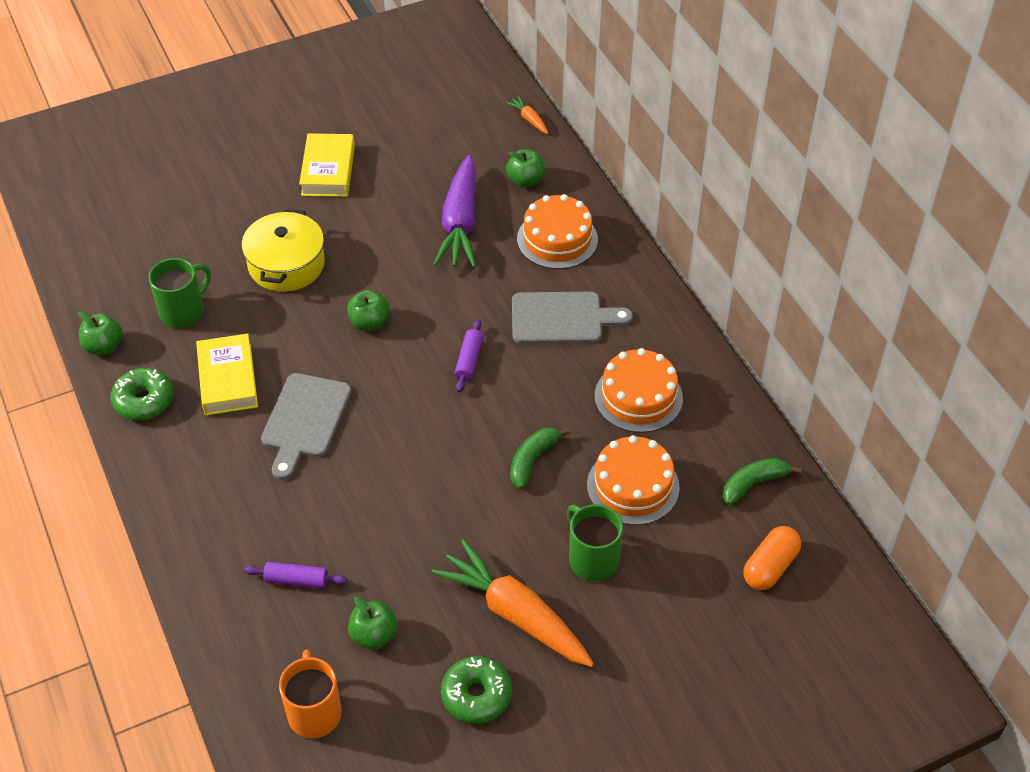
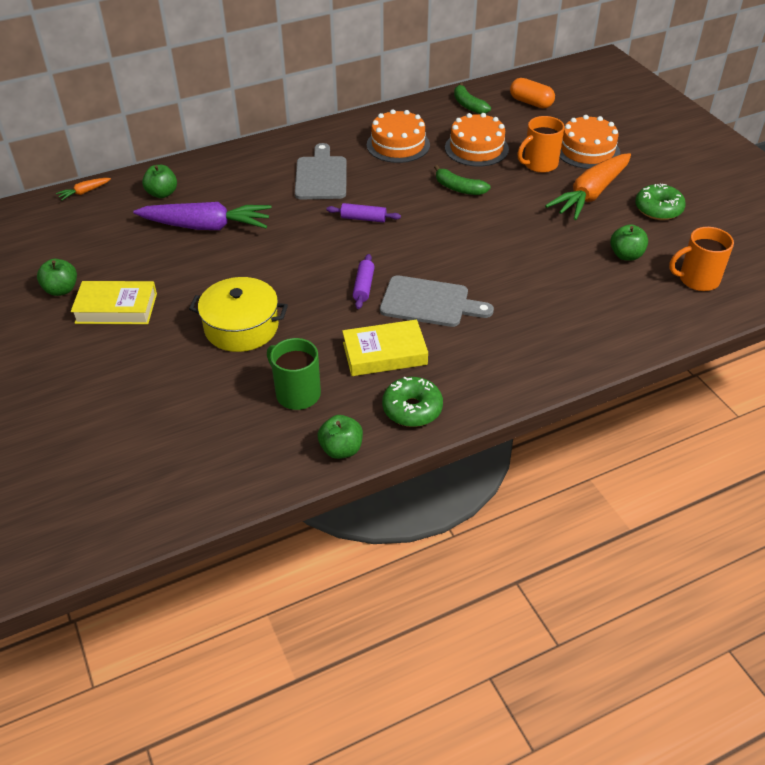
camera: 90 degrees left, 5 degrees down
(296, 580) = (588, 296): purple rolling pin -> purple rolling pin (363, 286)
(369, 323) = (319, 272): green apple -> green apple (61, 290)
(557, 239) = (235, 178): orange cake -> orange cake (587, 151)
(592, 559) = (539, 164): green mug -> orange mug

